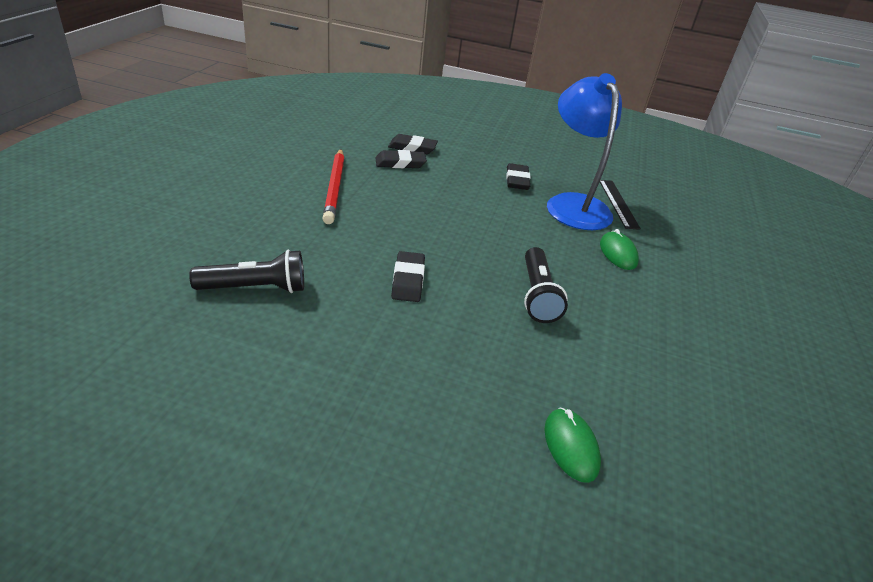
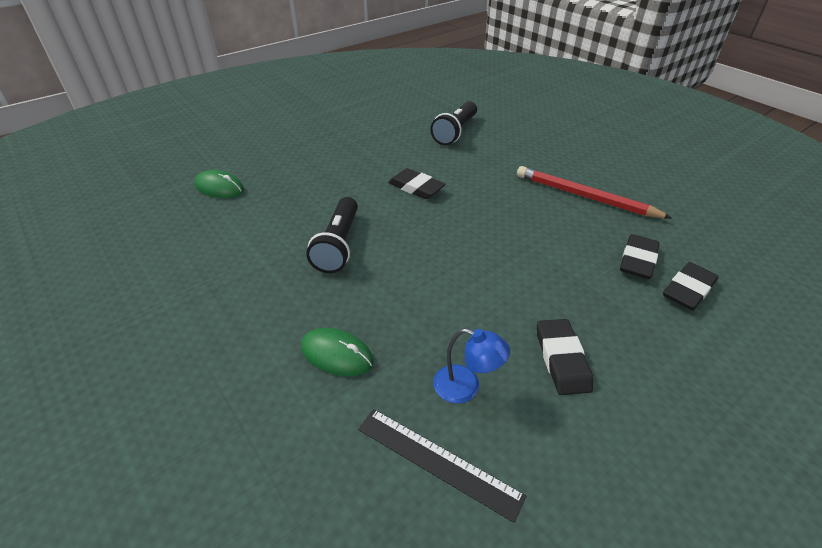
camera: 130 degrees right, 5 degrees up
(517, 180) = (562, 359): black eraser -> black eraser turned 45 degrees clockwise
(537, 295) = (338, 245): black flashlight -> black flashlight turned 120 degrees counterclockwise
(573, 204) = (466, 387): blue lamp -> blue lamp, size x0.42

